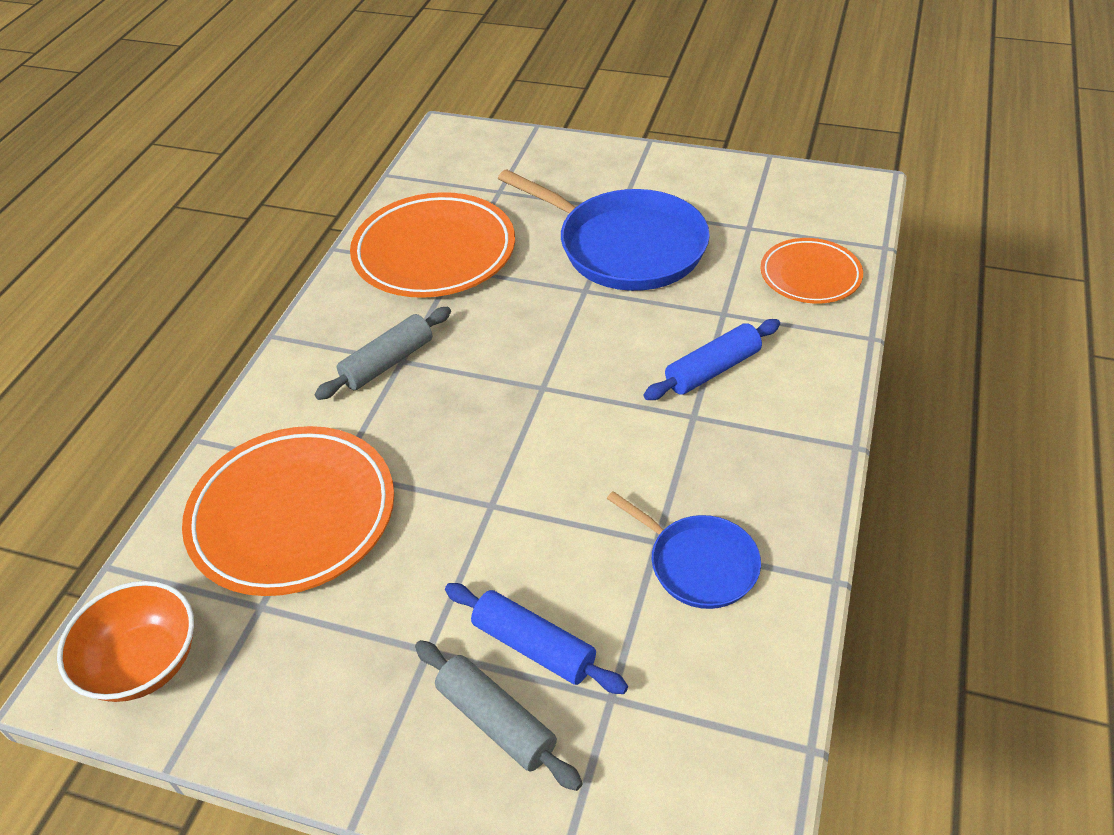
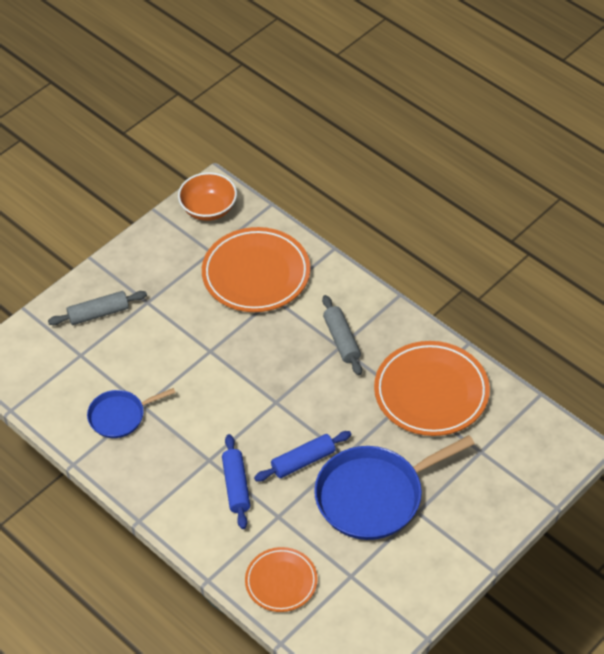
camera: 115 degrees right, 5 degrees up
(534, 646) = (122, 338): blue rolling pin -> blue rolling pin (303, 461)

